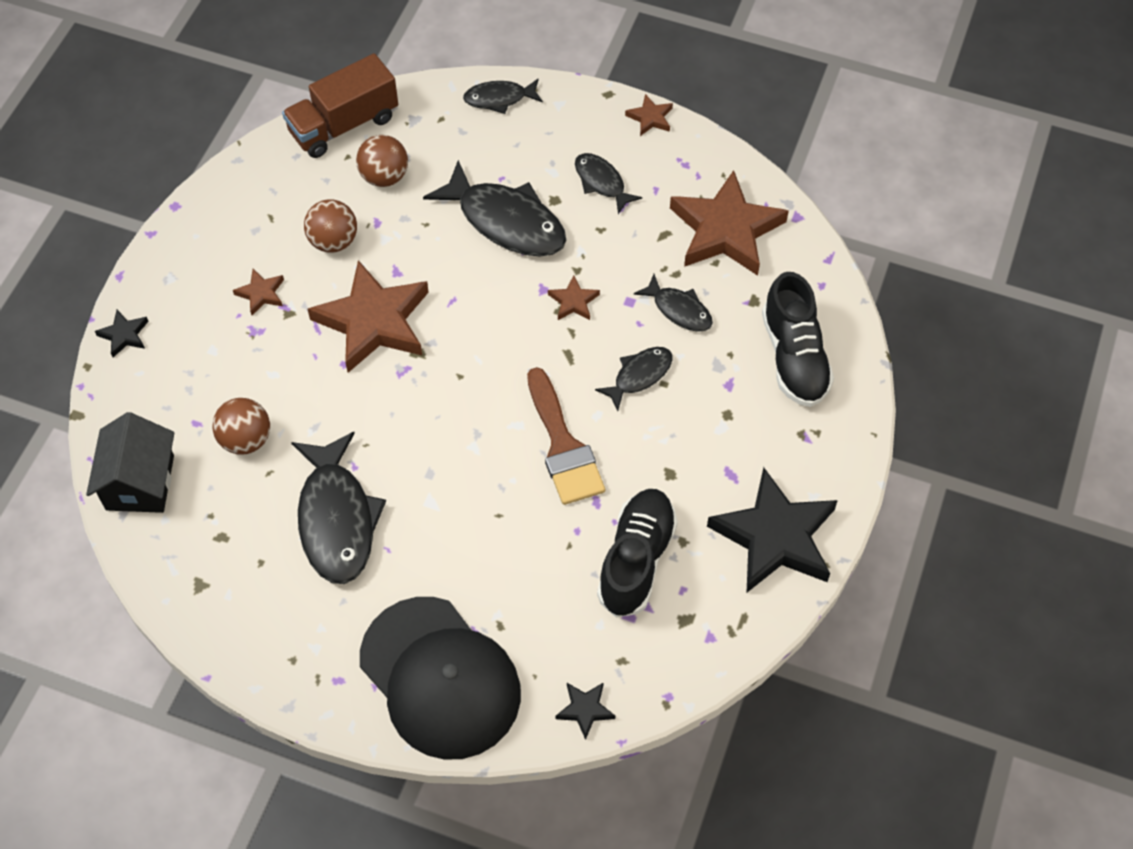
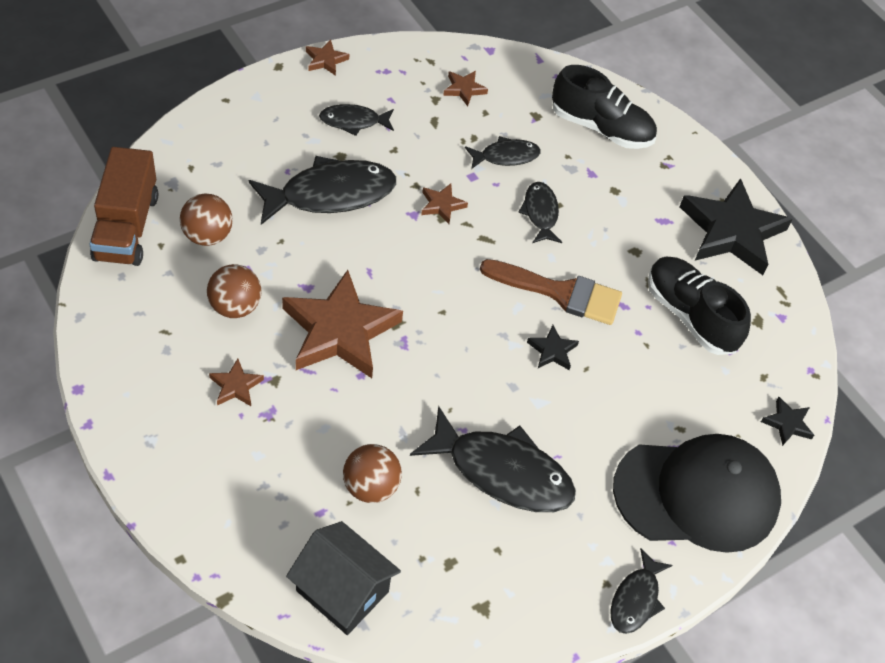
camera: 60 degrees left, 5 degrees down
(124, 335) = (176, 510): black star -> black star (552, 351)
(499, 99) = (212, 124): black fish -> black fish (636, 599)
(726, 230) = (464, 89): brown star -> brown star, size x0.43

